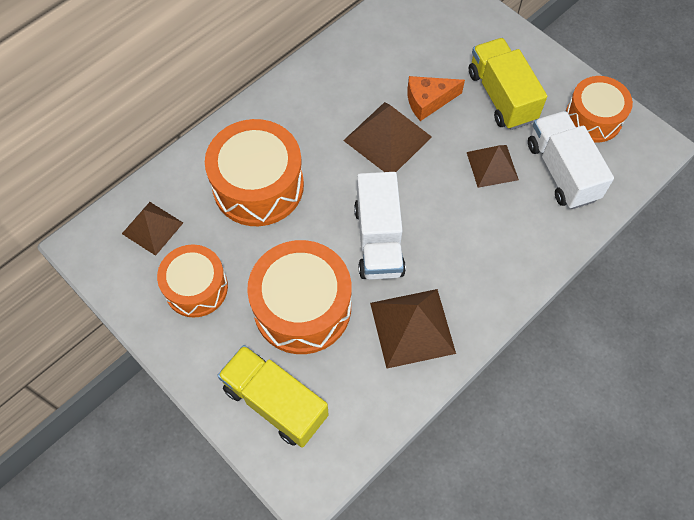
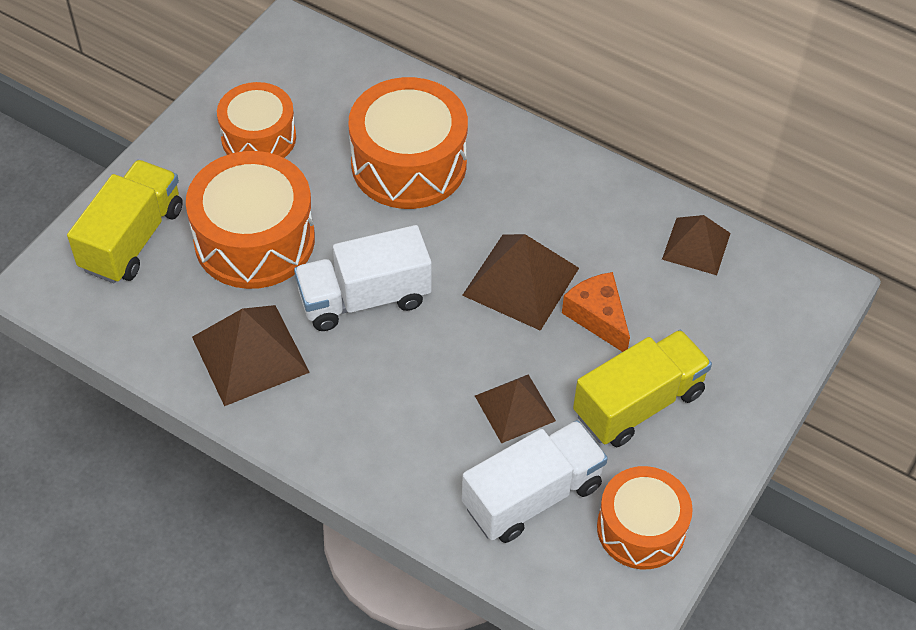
camera: 75 degrees right, 10 degrees down
(152, 228) = (325, 82): brown pyramid -> brown pyramid (696, 246)

